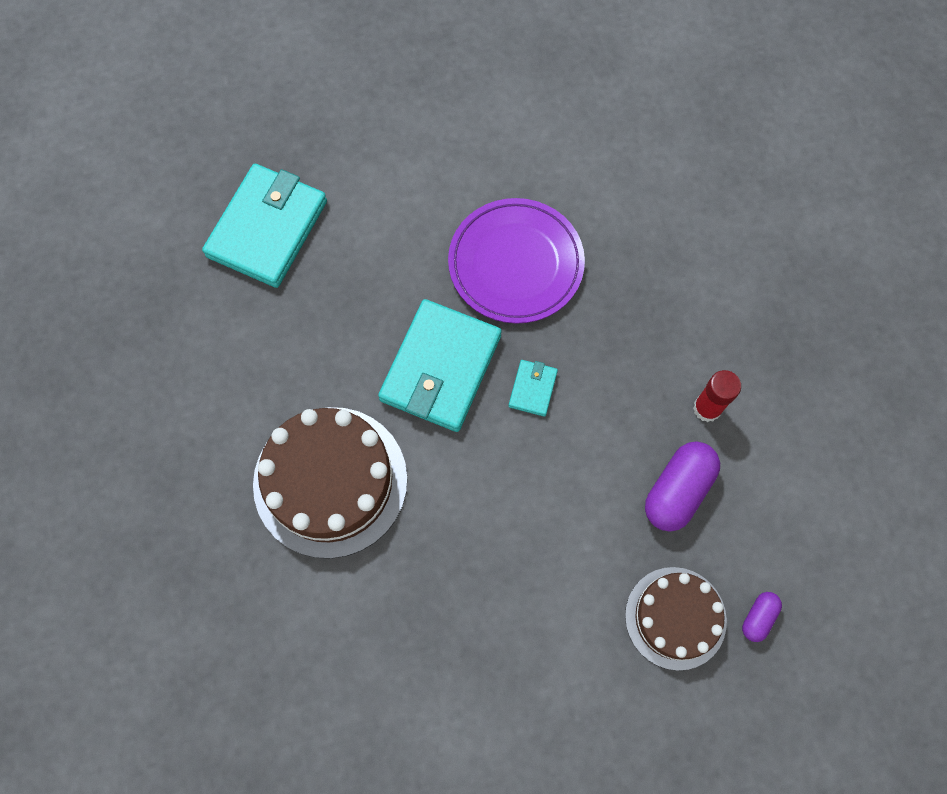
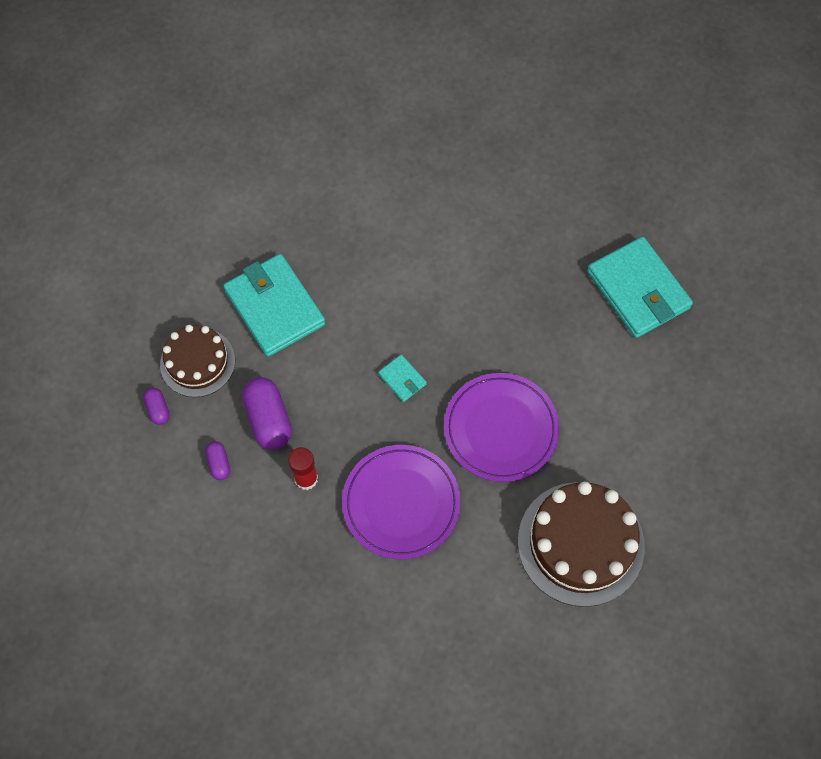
camera: 125 degrees right, 5 degrees down
(330, 481) = (430, 228): brown cake -> brown cake (580, 543)
(441, 368) = (458, 333): turquoise wallet -> turquoise wallet (275, 307)
(659, 304) = (401, 503): none -> purple plate
(761, 506) = (219, 463): none -> purple capsule

